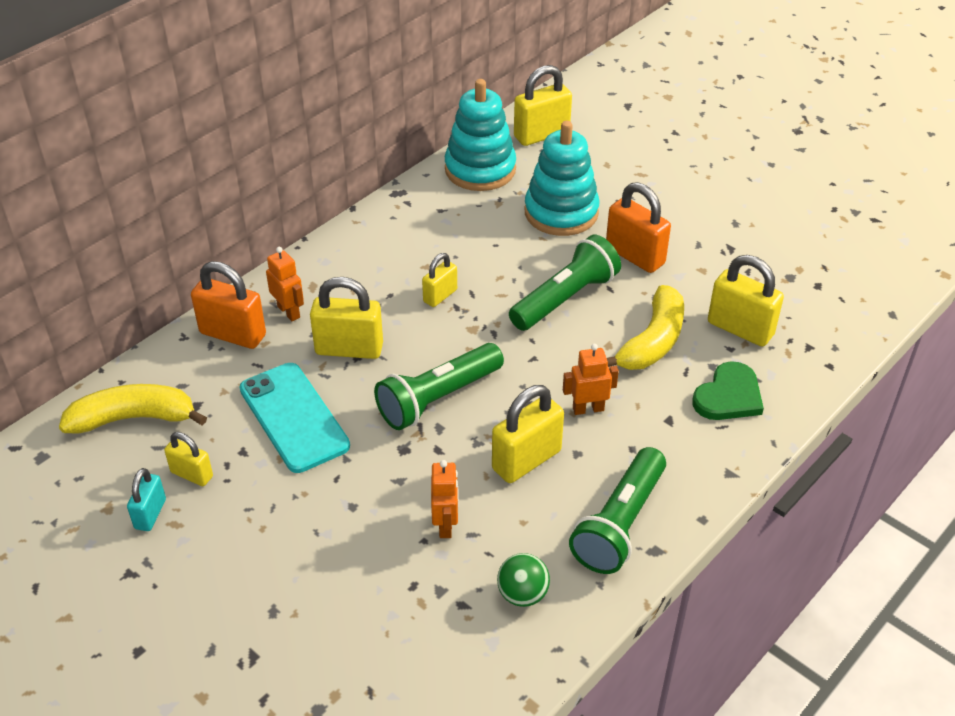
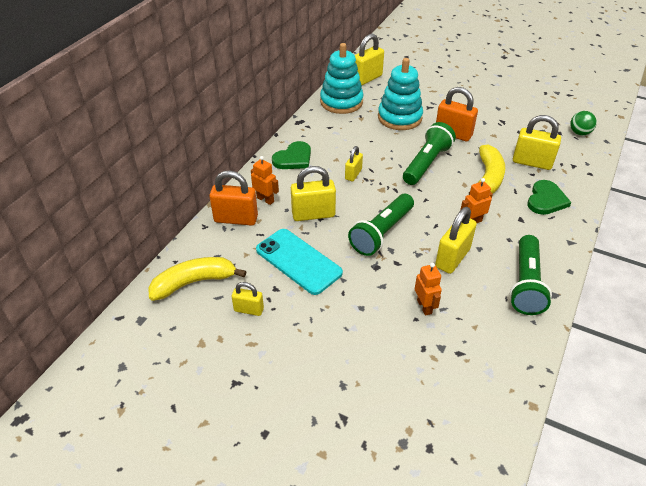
camera: 15 degrees left, 0 degrees up
(150, 514) = (232, 341): turquoise padlock -> none
(361, 253) = (293, 158): none -> green heart
(522, 594) = (492, 338): green ball -> green ball (579, 133)

